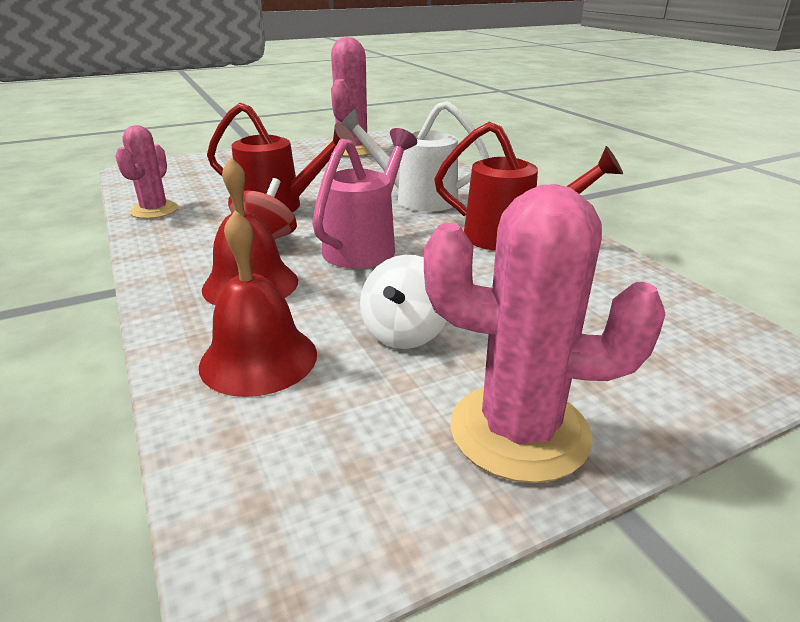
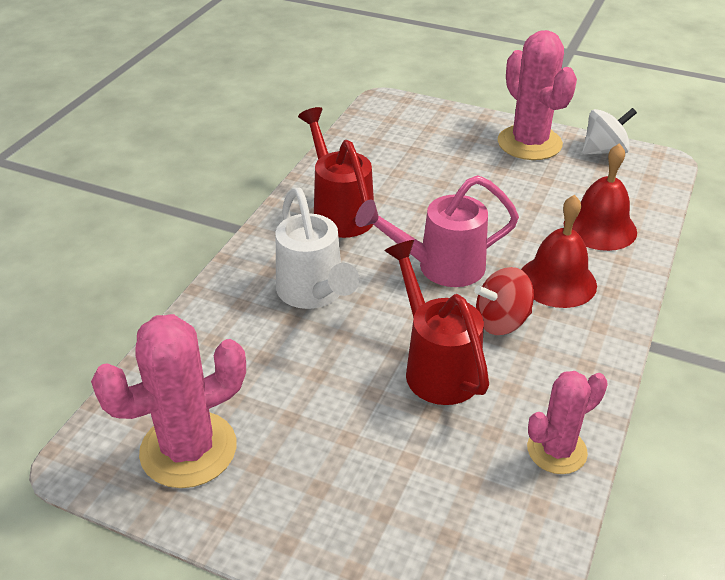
camera: 130 degrees left, 10 degrees up
(405, 333) = (512, 197): white spinning top -> white spinning top (604, 151)

